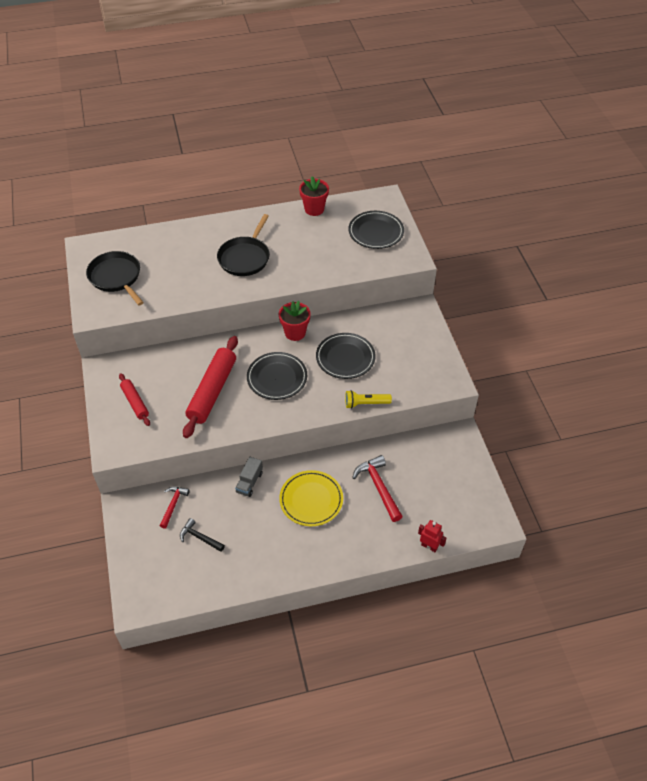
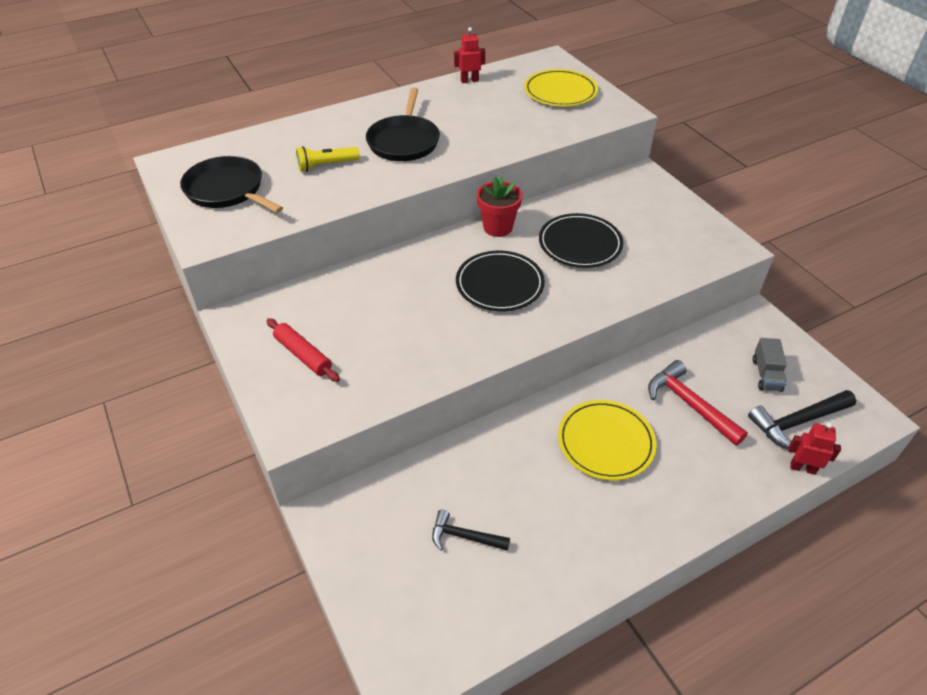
camera: 15 degrees left, 5 degrees down
(173, 505) = (403, 497): red hammer -> none
(212, 391) = (415, 318): red rolling pin -> none
(249, 482) = (505, 438): grey truck -> grey truck (766, 375)
(314, 209) = (469, 80): red flower pot -> red robot
(365, 403) = (637, 292): yellow flashlight -> yellow flashlight (326, 165)
(376, 232) = (560, 92): black plate -> yellow plate
(444, 516) = (797, 422): none -> black hammer

